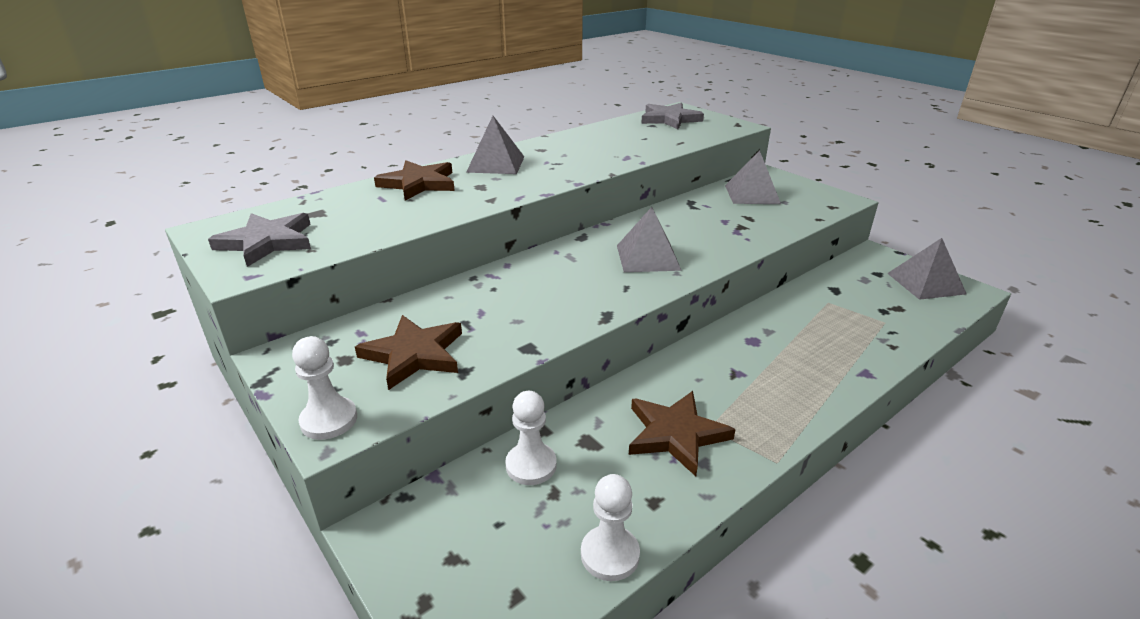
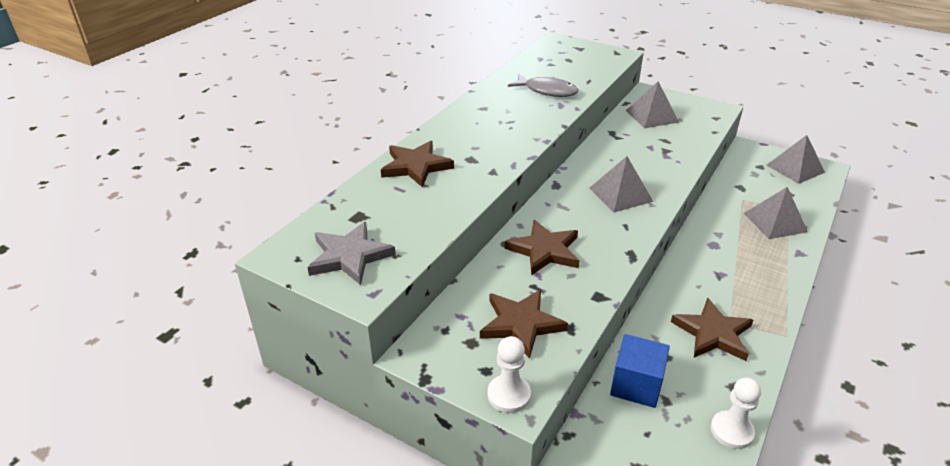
camera: 20 degrees left, 5 degrees up
(496, 164) = (461, 132): grey pyramid -> grey pyramid (775, 222)
(510, 292) = (544, 250): none -> brown star
(531, 465) = (636, 385): white pawn -> blue cube
(624, 145) = (547, 91): none -> grey fish
(669, 119) = (559, 55): grey star -> none

